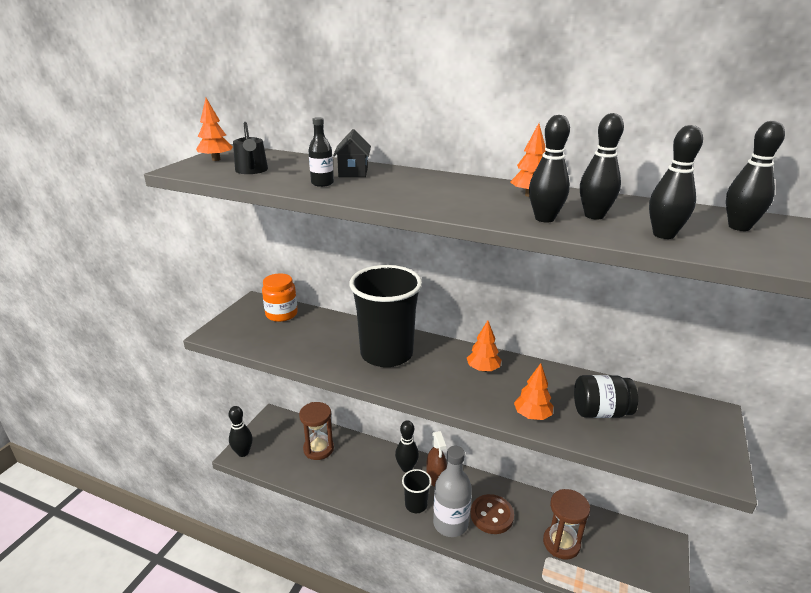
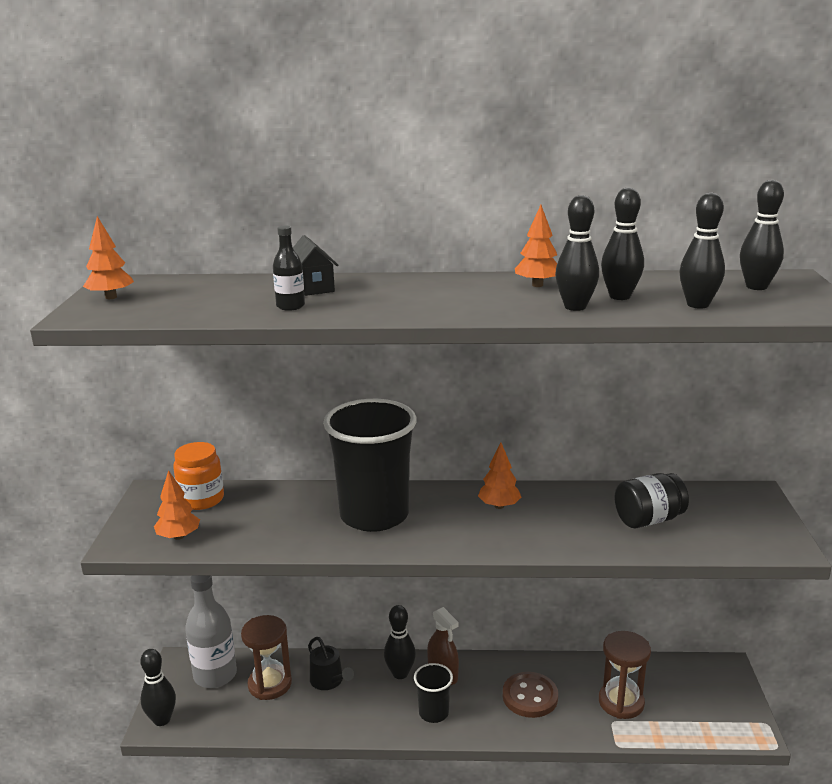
camera: 20 degrees left, 5 degrees down
(252, 170) = (179, 304): black watering can -> black watering can (329, 681)
(450, 523) = (486, 721): grey bottle -> grey bottle (215, 675)
(532, 415) = (581, 541): orange tree -> orange tree (179, 536)

